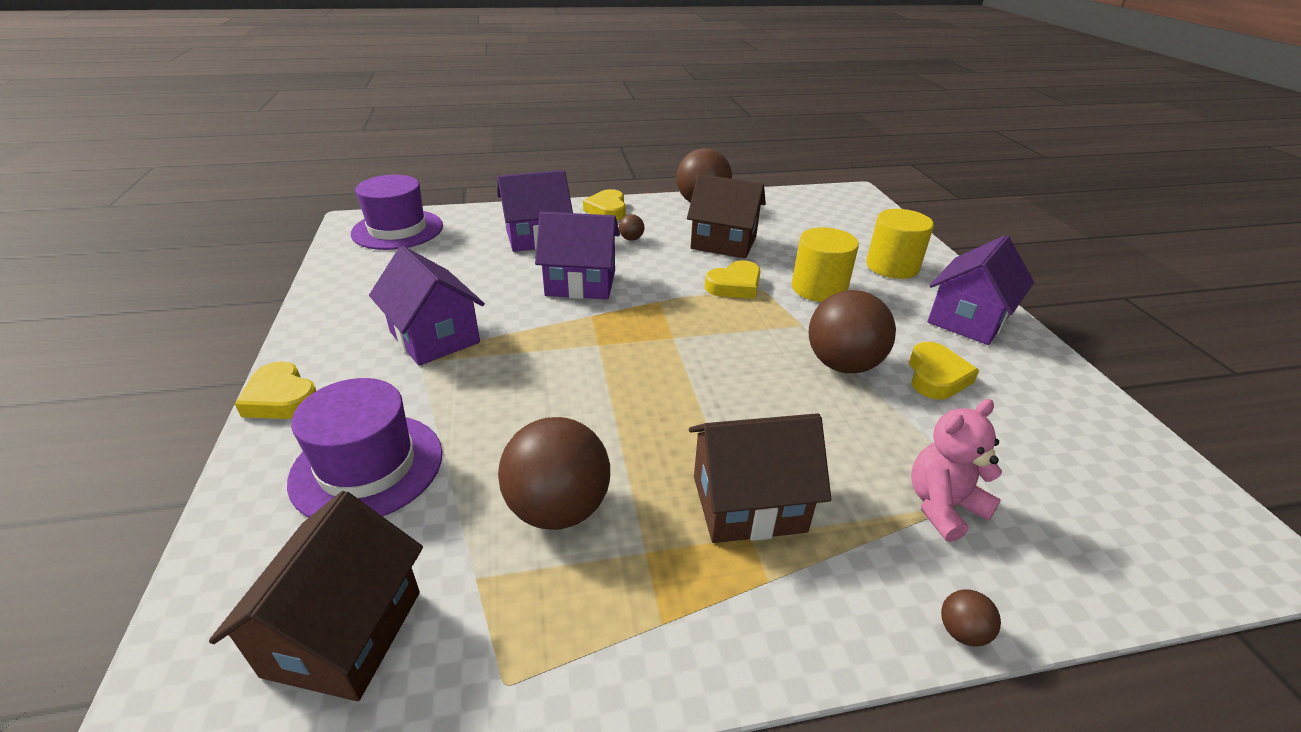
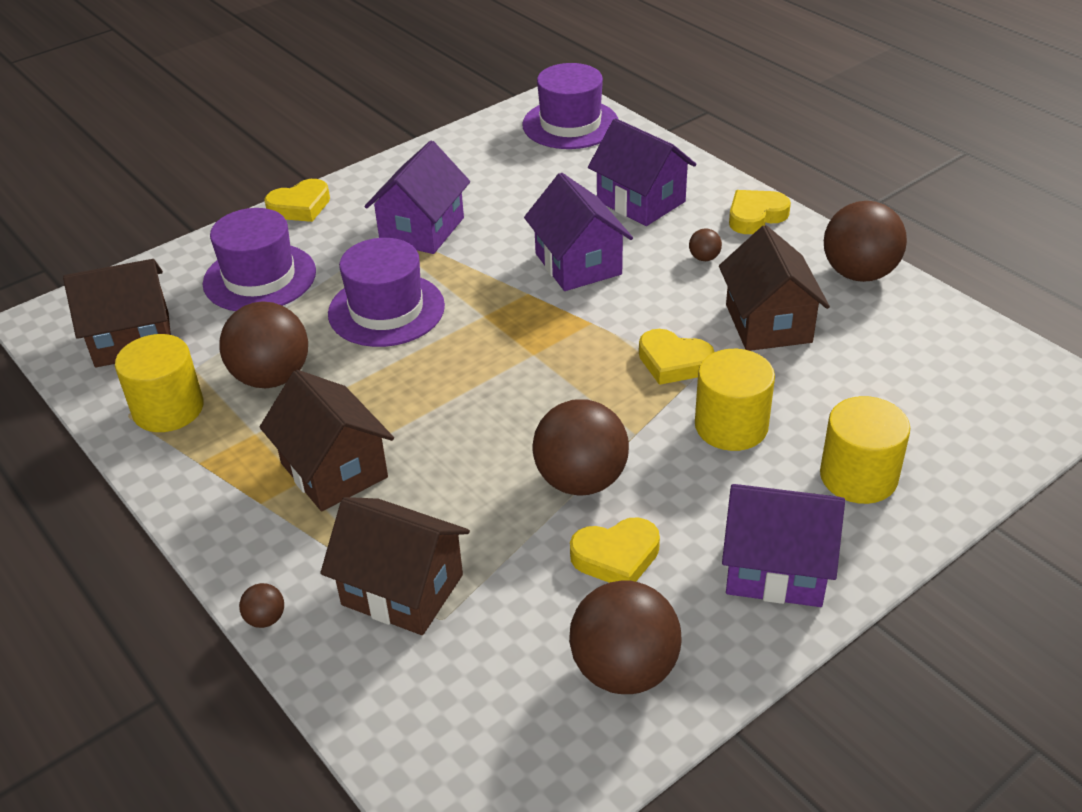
camera: 65 degrees right, 5 degrees up
(281, 398) = (300, 206): yellow heart -> yellow heart turned 135 degrees counterclockwise
(530, 394) = (386, 310): none -> purple hat
(532, 629) = (168, 409): none -> yellow cylinder
(943, 506) = (402, 590): pink teddy bear -> brown house
(1059, 412) = (624, 670): none -> brown ball

